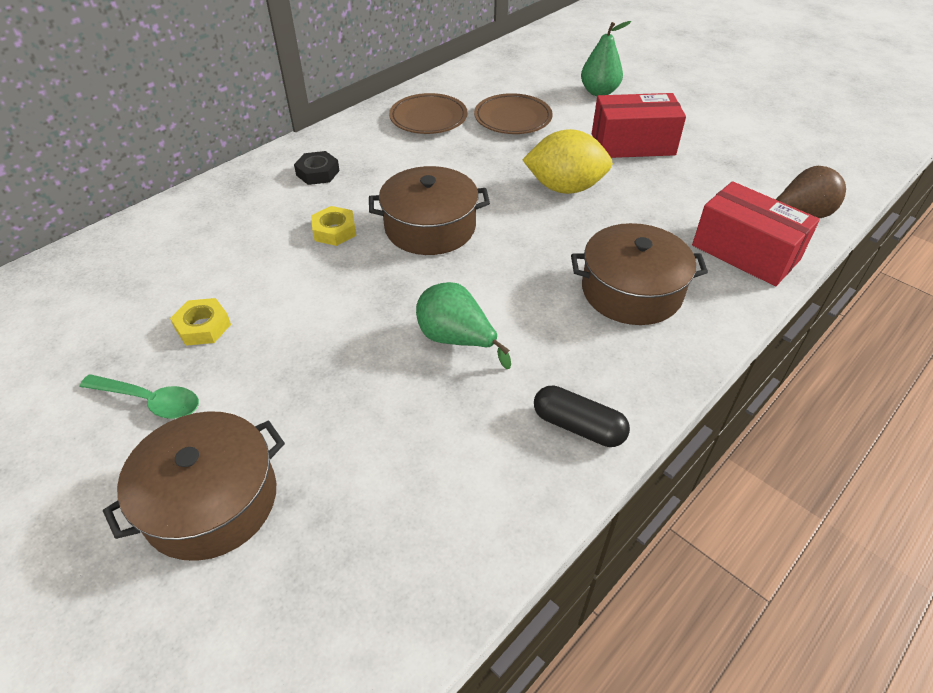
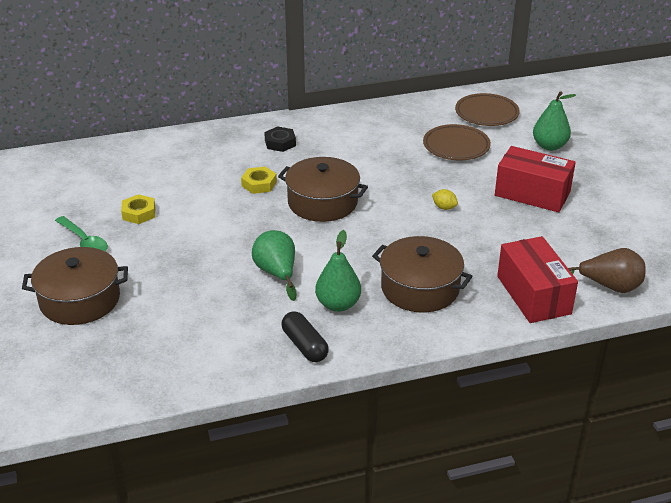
camera: 30 degrees right, 10 degrees down
(428, 118) = (391, 127): brown plate -> brown plate (486, 113)
(565, 188) = (444, 207): yellow lemon -> yellow lemon, size x0.41
(565, 351) = (338, 304): none -> green pear

